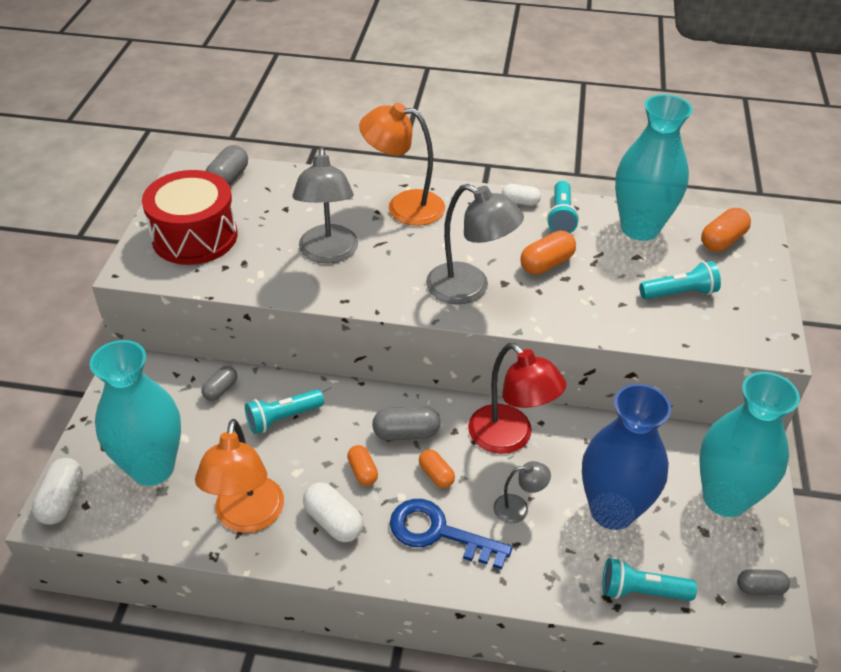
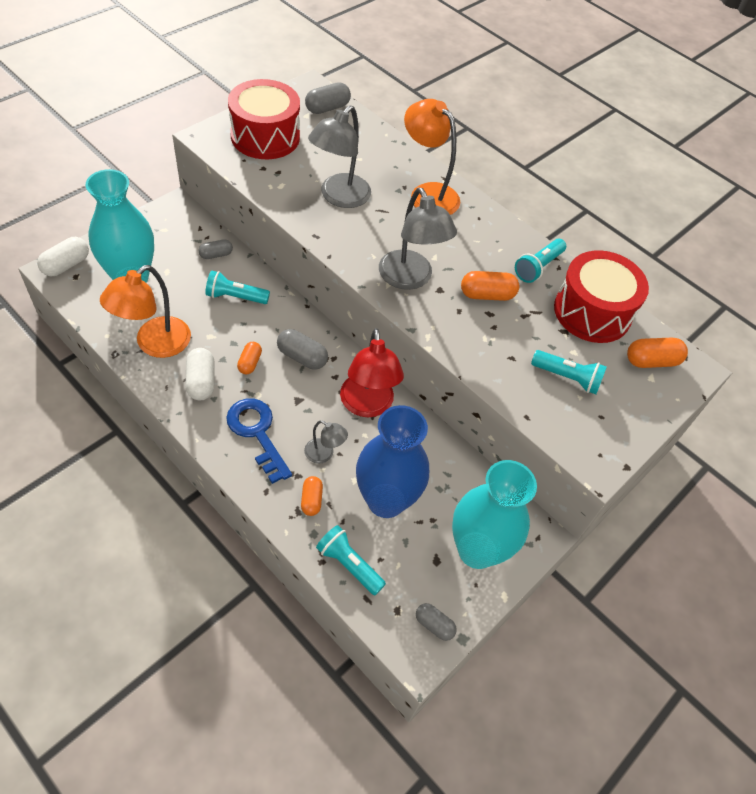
camera: 30 degrees right, 10 degrees up
(436, 475) = (293, 396): orange capsule -> orange capsule (311, 500)
(520, 202) = (518, 239): white capsule -> none
(640, 228) = (592, 312): turquoise vase -> red drum

